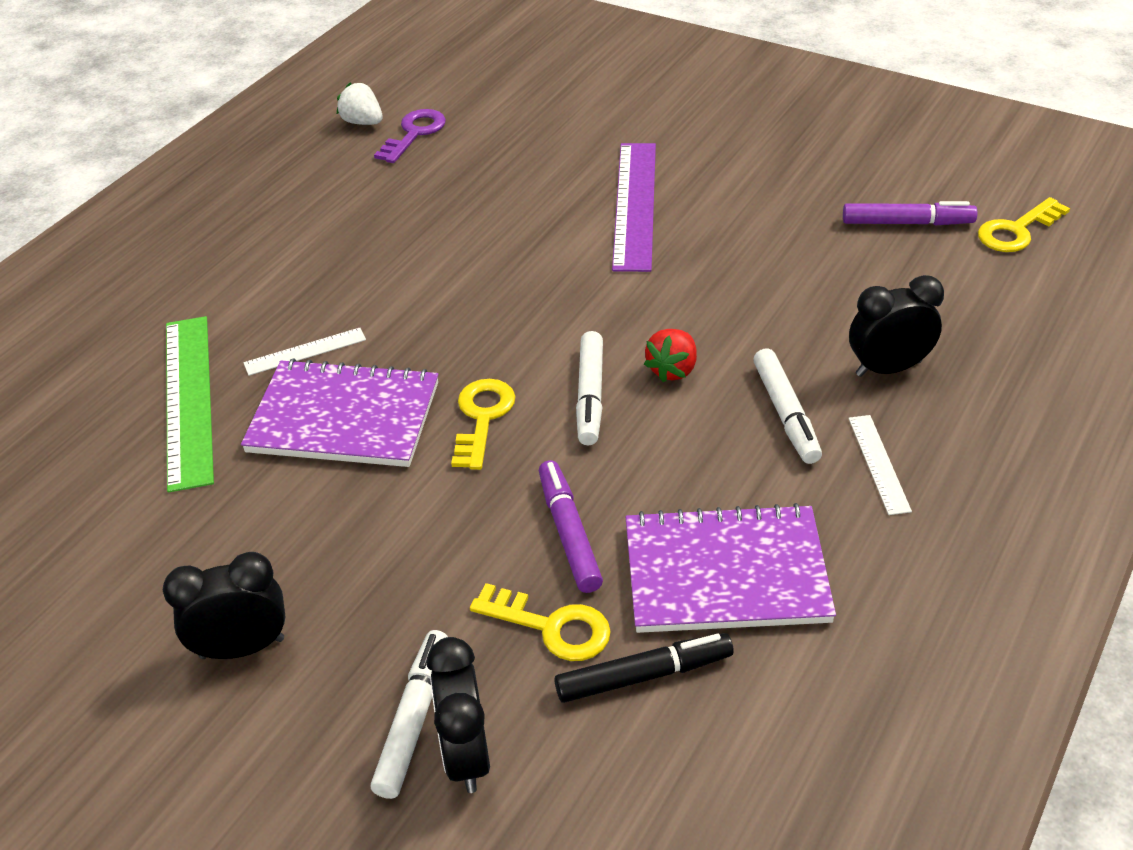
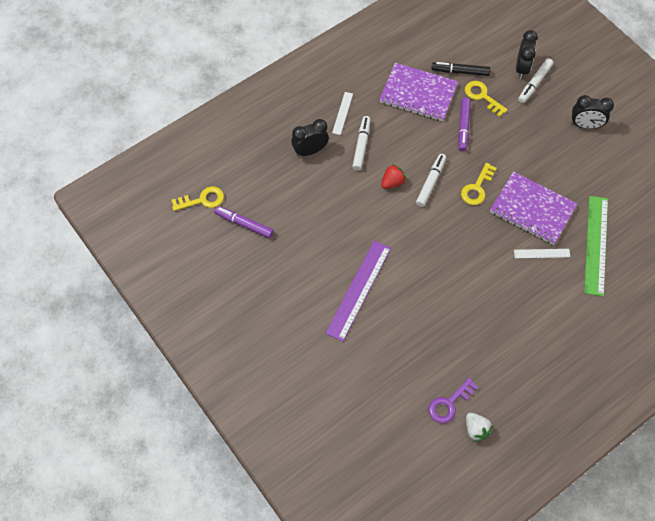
camera: 160 degrees left, 20 degrees up
(888, 368) = (310, 151): black clock -> black clock turned 150 degrees clockwise

